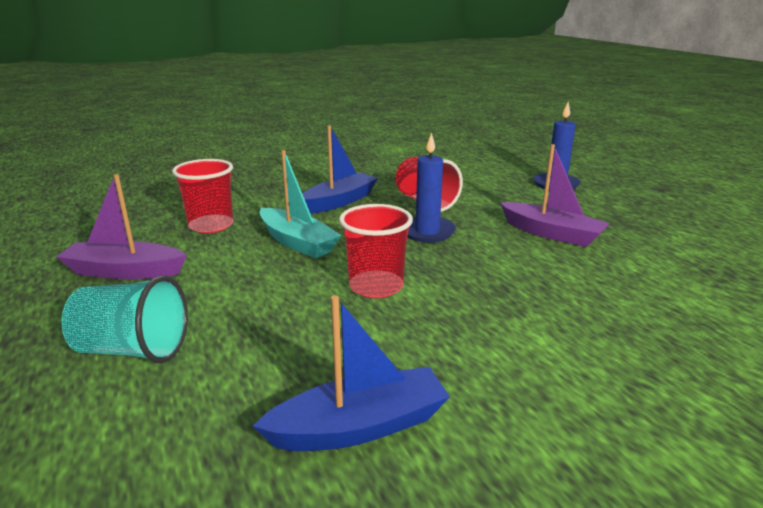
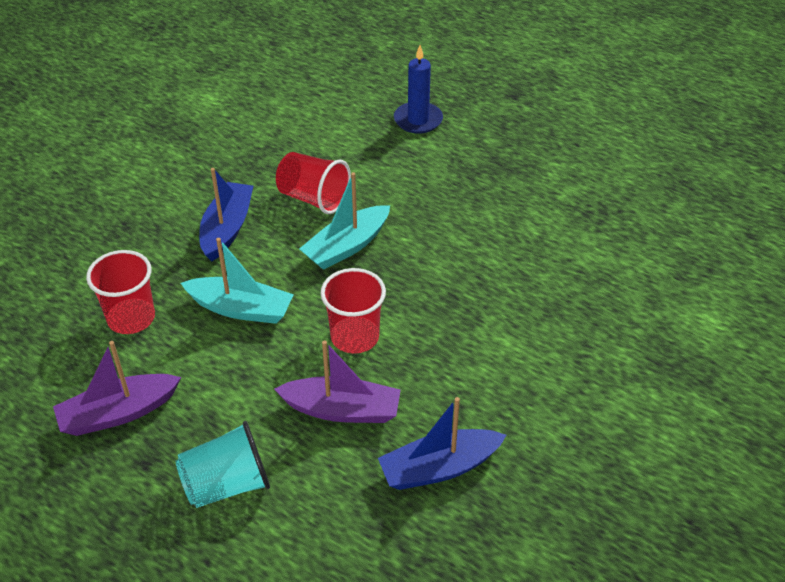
camera: 30 degrees left, 20 degrees up
(359, 426) = (439, 468): blue boat -> blue boat turned 150 degrees counterclockwise
(427, 232) = (347, 246): blue candle -> turquoise boat
(551, 233) = (453, 207): purple boat -> purple boat (342, 410)

